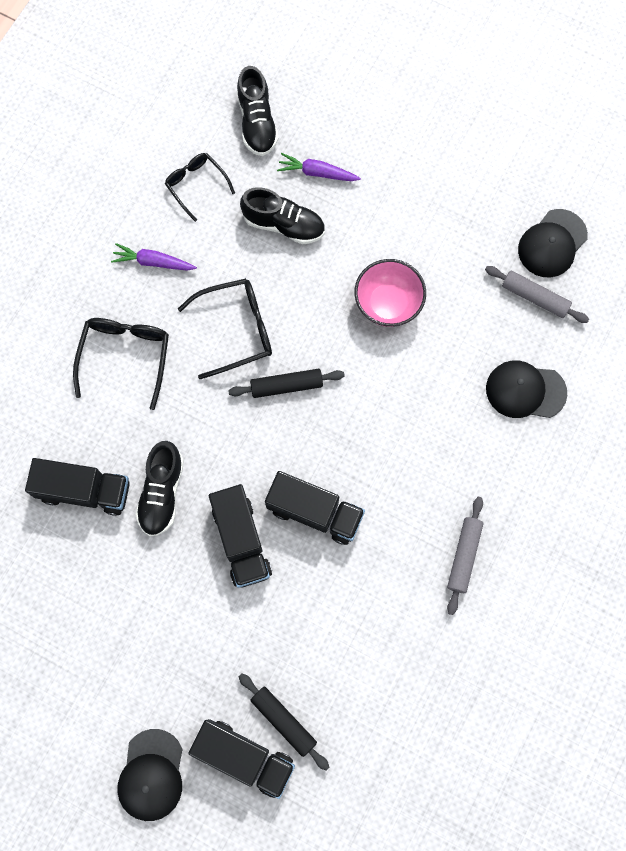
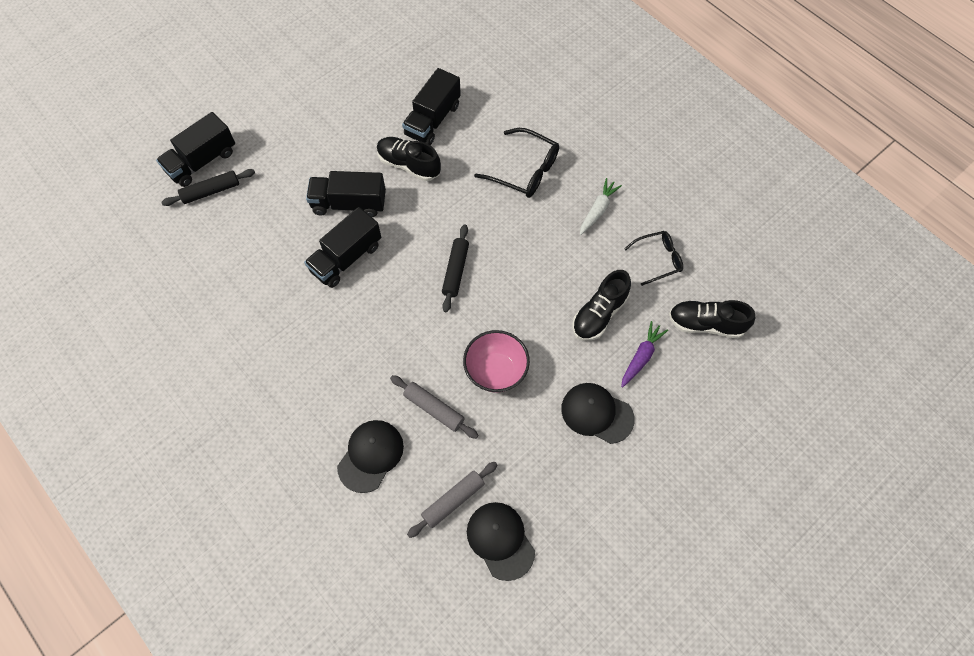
camera: 110 degrees right, 10 degrees down
(151, 775) = (222, 108): black cap -> black cap (597, 413)
(153, 262) = (598, 210): purple carrot -> white carrot
(236, 330) = (517, 250): black glasses -> none
(464, 556) = (259, 352): grey rolling pin -> grey rolling pin (434, 409)

